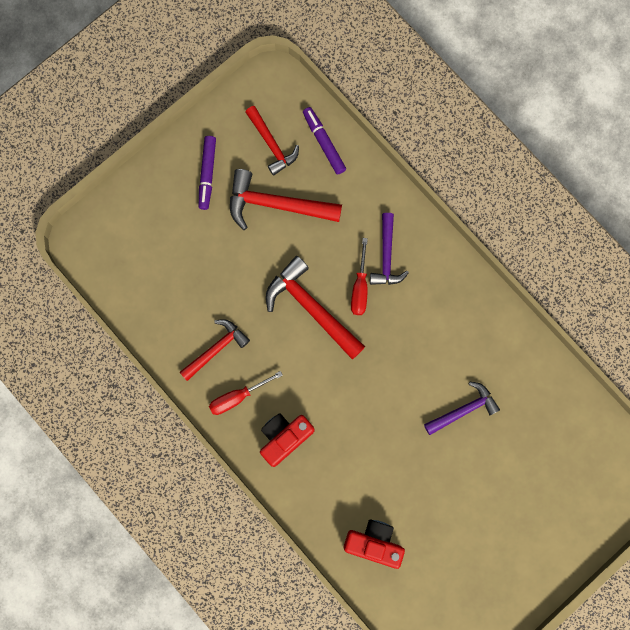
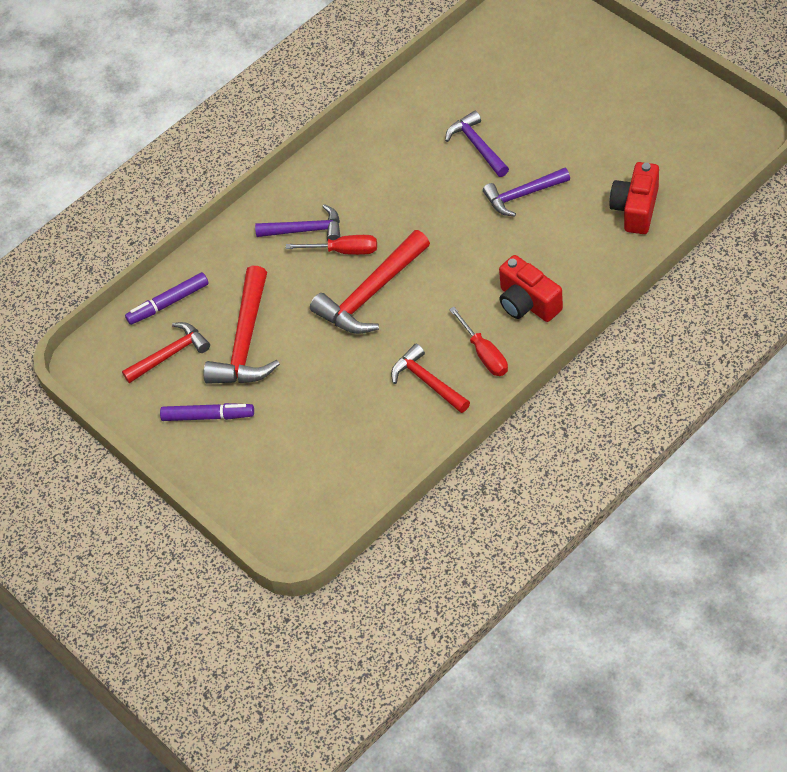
camera: 85 degrees left, 25 degrees down
(402, 445) = (523, 195): none -> purple hammer

